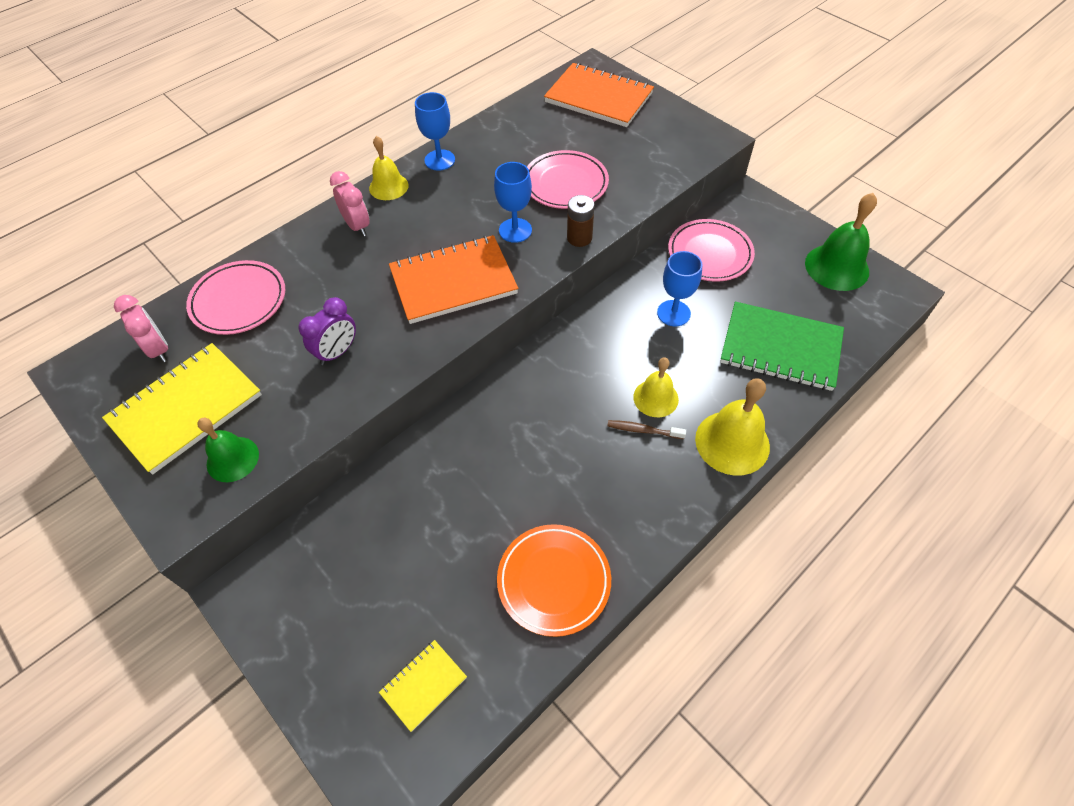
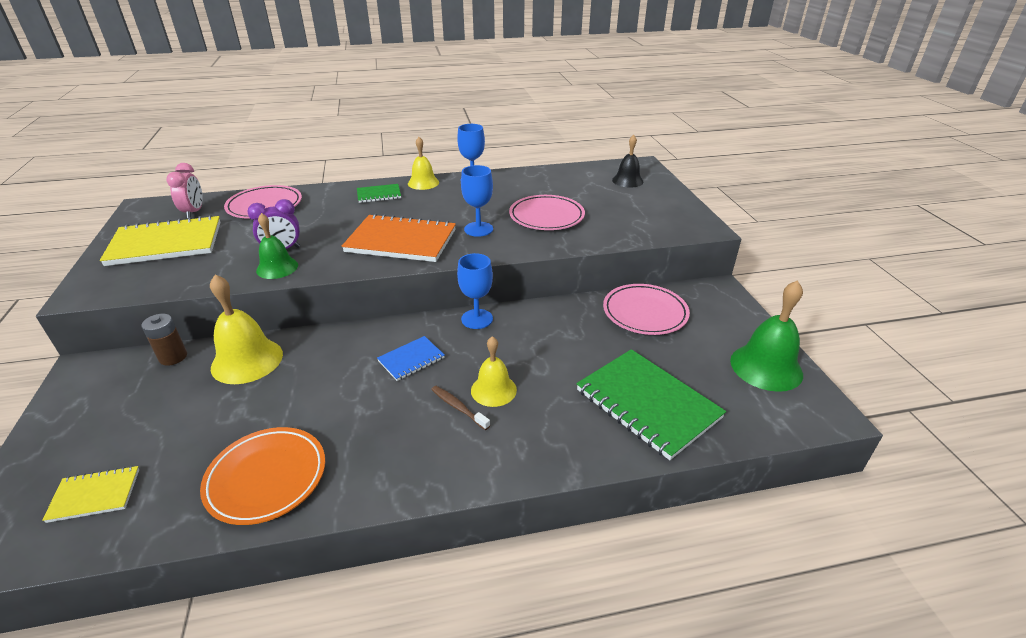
camera: 30 degrees right, 20 degrees down
(232, 459) = (151, 277): green bell -> green bell (277, 268)
(357, 226) = (379, 195): pink clock -> green notebook
(558, 405) = (411, 360): none -> blue notebook
(579, 238) = (521, 248): brown battery -> brown battery (173, 357)
(598, 98) = (627, 180): orange notebook -> black bell
(673, 313) = (571, 339): blue goblet -> blue goblet (477, 319)
(732, 442) = (527, 454): yellow bell -> yellow bell (247, 360)

